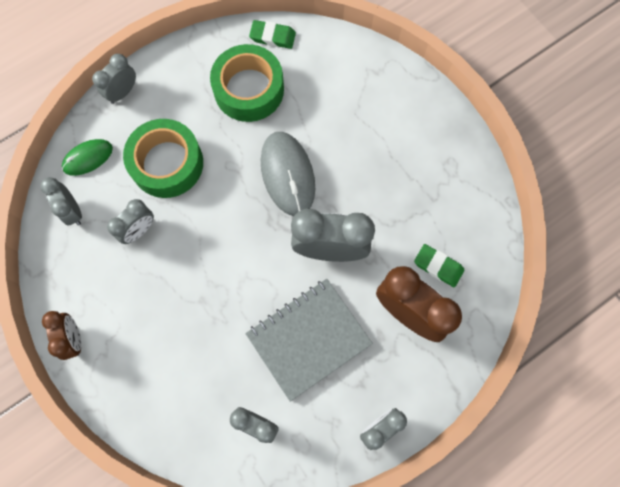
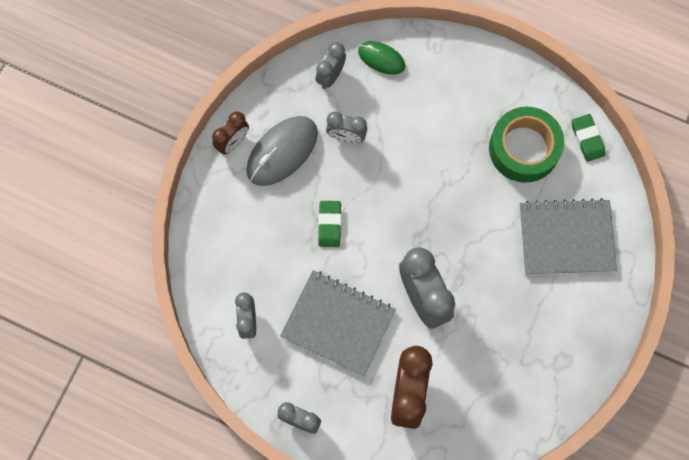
camera: 60 degrees right, 0 degrees up
(123, 92) = (455, 49): grey clock -> none
(167, 163) = (415, 123): green tape -> none
(287, 174) = (467, 226): grey mouse -> grey mouse (282, 152)
(347, 102) = (566, 238): none -> grey notebook
(438, 266) = (463, 398): green eraser -> green eraser (329, 225)

